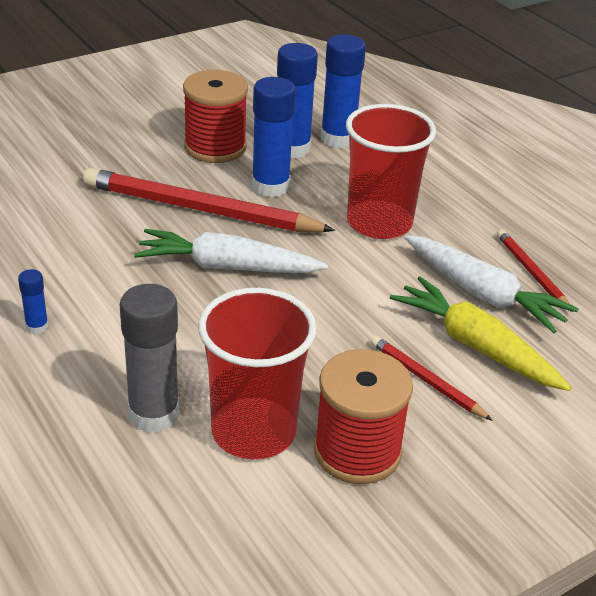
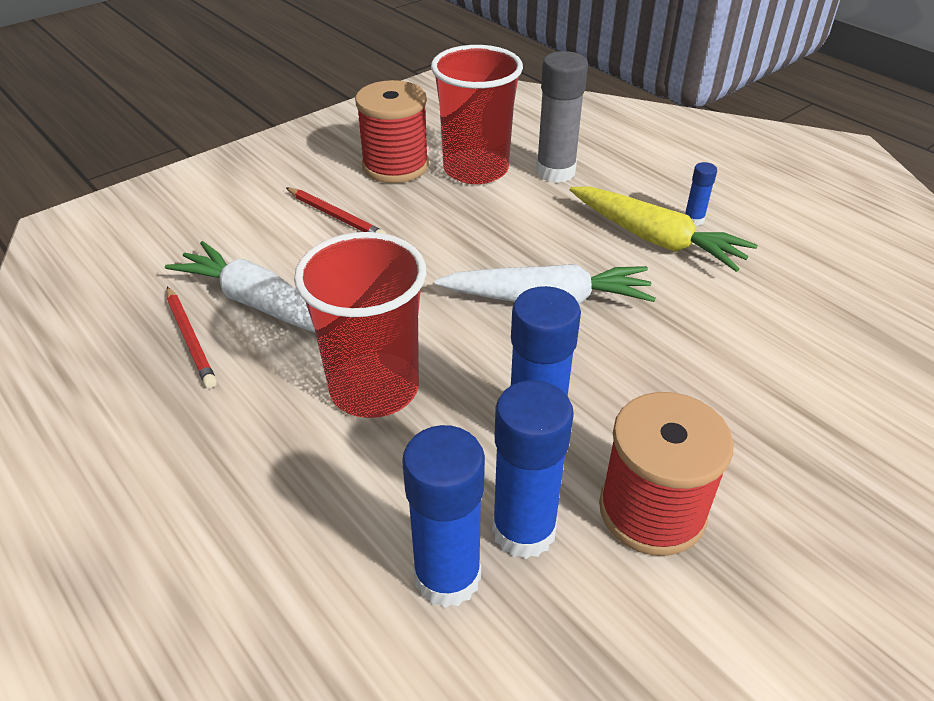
camera: 175 degrees right, 5 degrees up
(201, 209) = (613, 375): red pencil -> none
(476, 346) = (282, 249): yellow carrot -> yellow carrot (655, 239)

